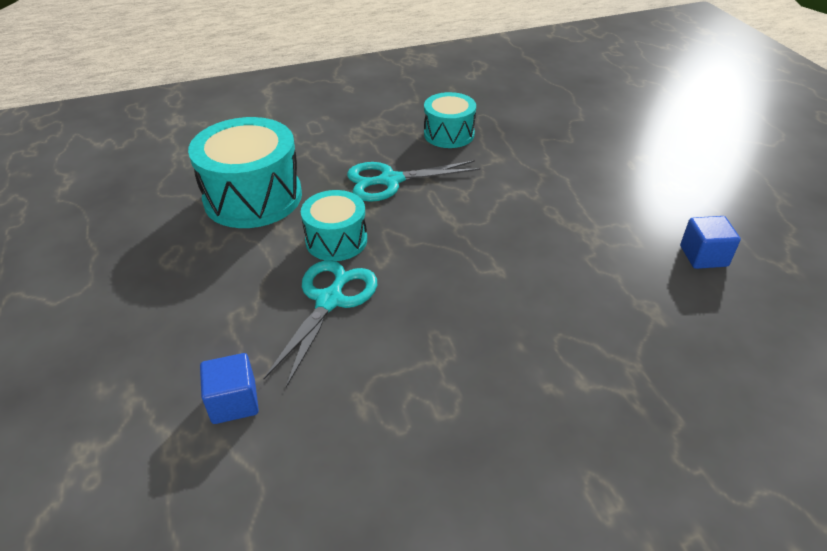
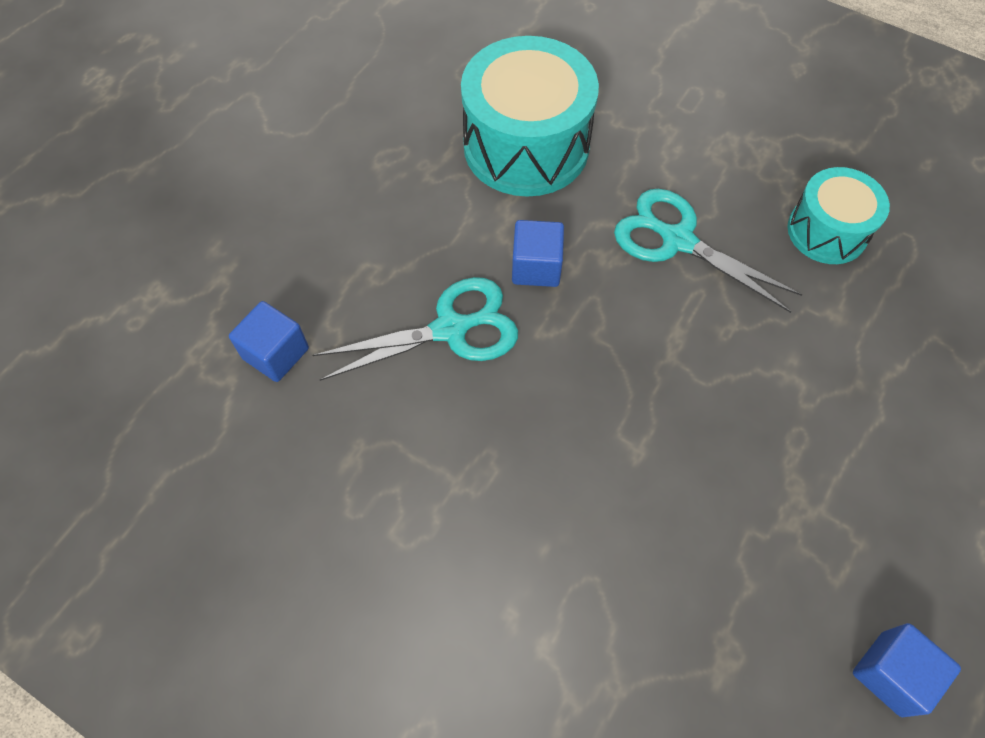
camera: 50 degrees right, 20 degrees up
(336, 240) = (536, 267): turquoise drum -> blue cube

